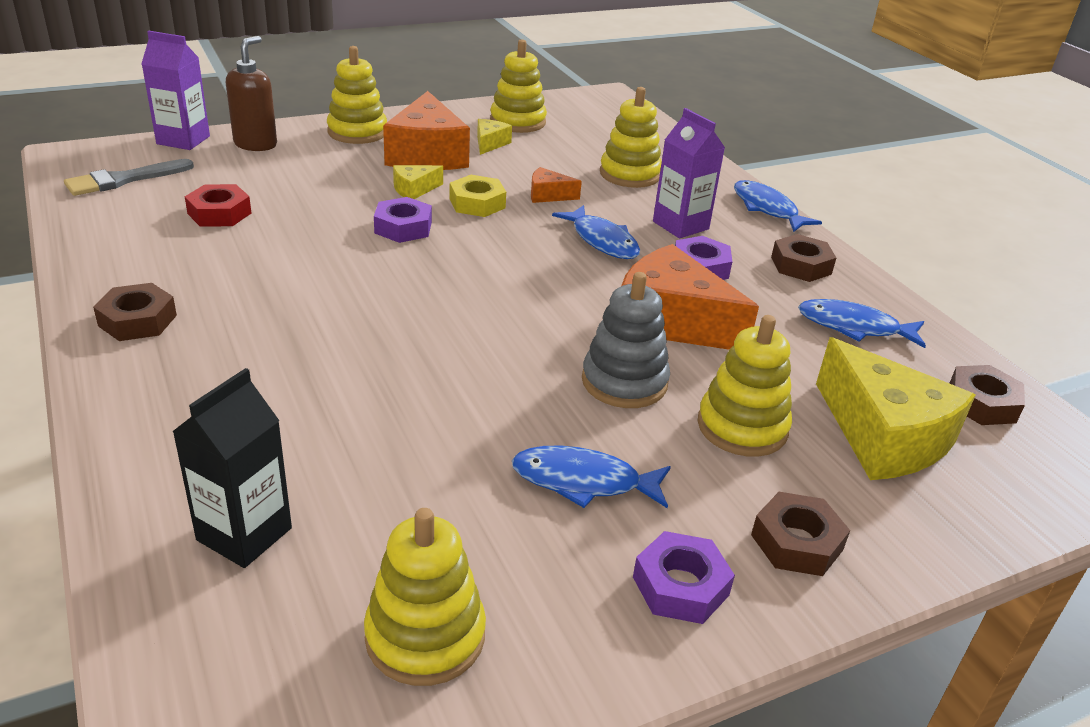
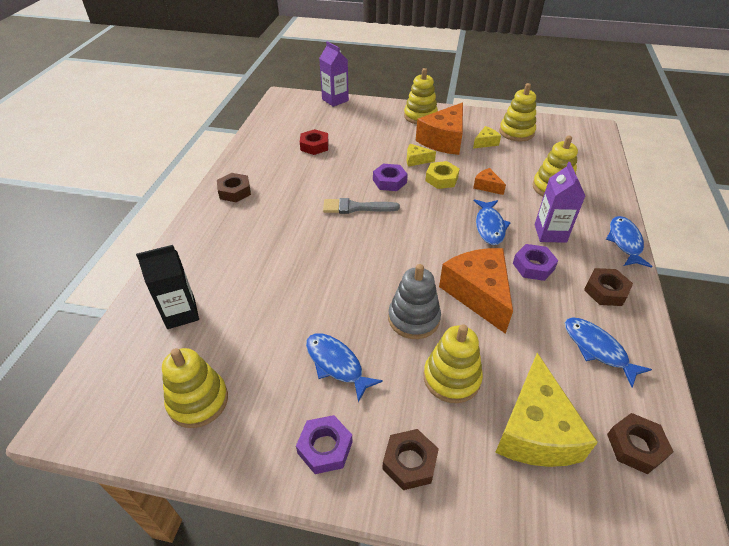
camera: 40 degrees right, 10 degrees up
(123, 180) = (292, 115): grey brush -> grey brush (356, 207)
(256, 144) = (365, 111): brown soap dispenser -> none

